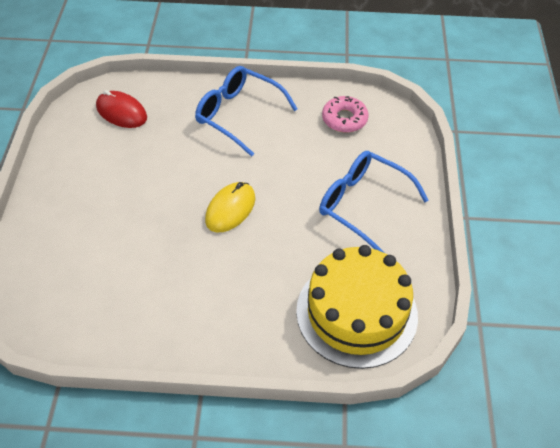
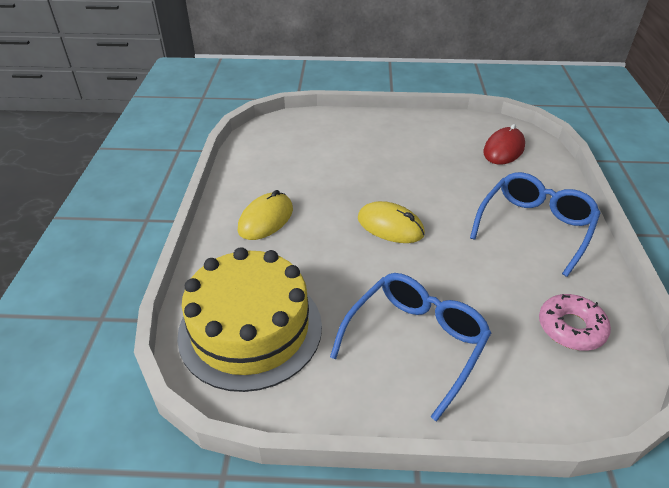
camera: 90 degrees right, 10 degrees down
(212, 310) = (266, 219): none -> yellow mouse

